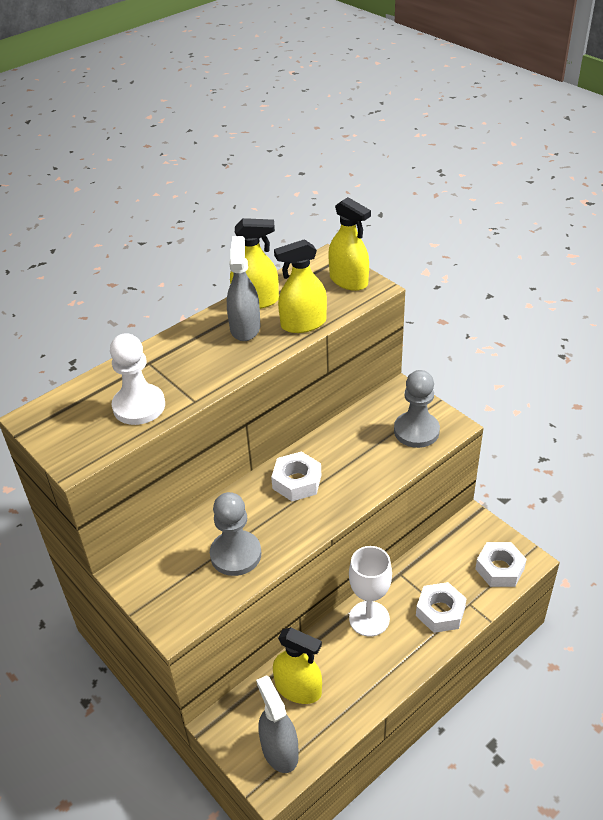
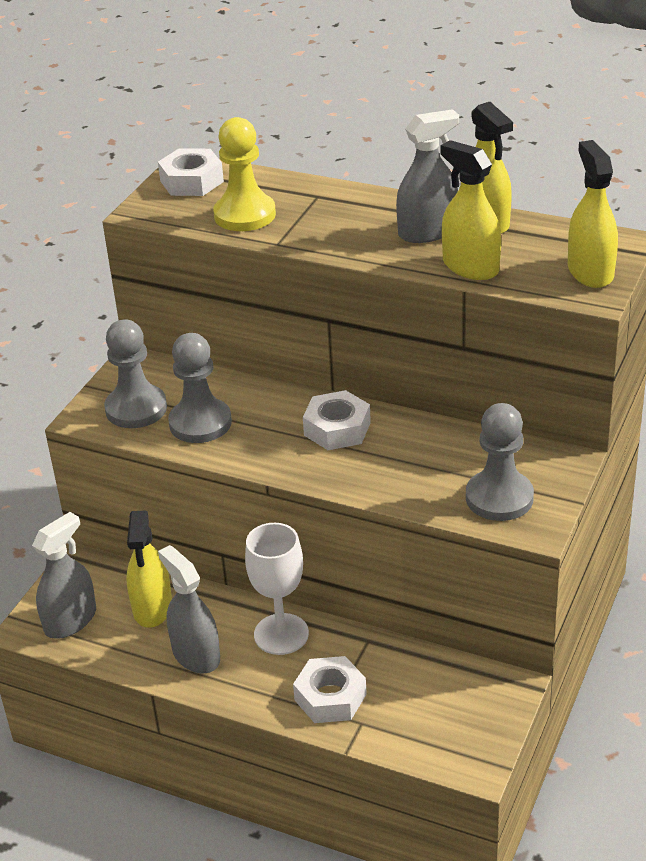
camera: 65 degrees right, 5 degrees down
(139, 406) = (245, 215): white pawn -> yellow pawn
(188, 589) = (136, 409): none -> grey pawn
(348, 281) = (590, 272): yellow spray bottle -> yellow spray bottle turned 150 degrees clockwise
(361, 676) = (196, 655): none -> grey spray bottle
(499, 569) = (440, 738): white nut -> white nut (192, 181)

